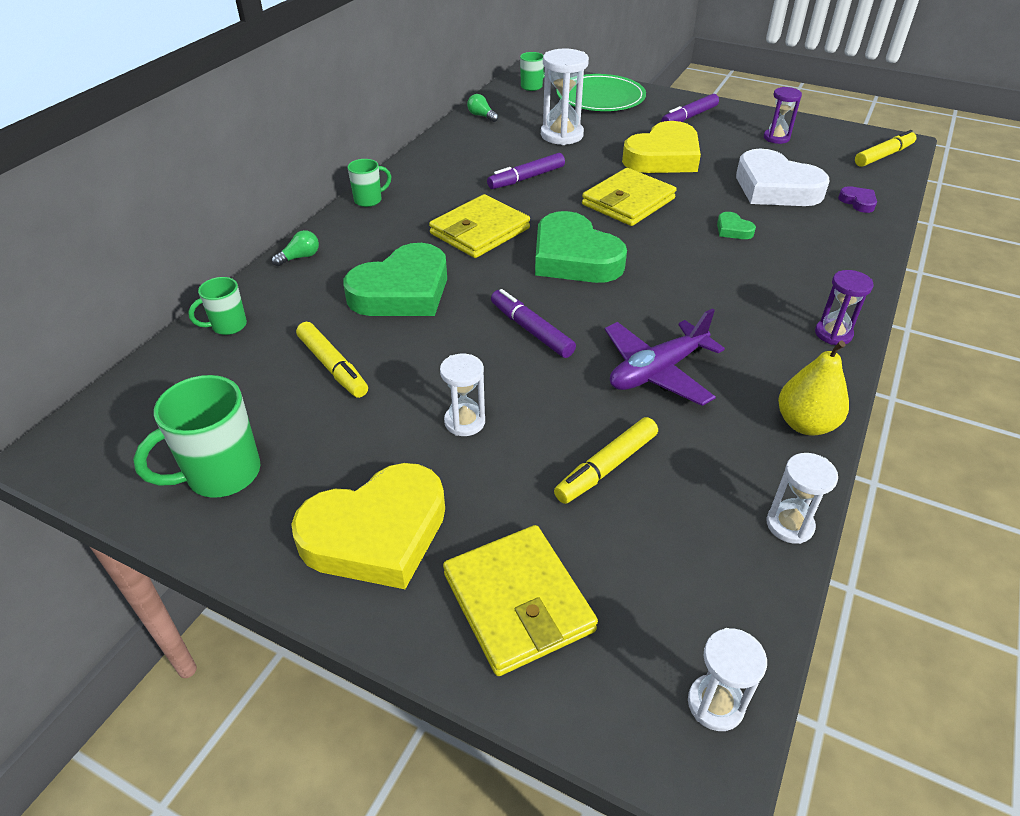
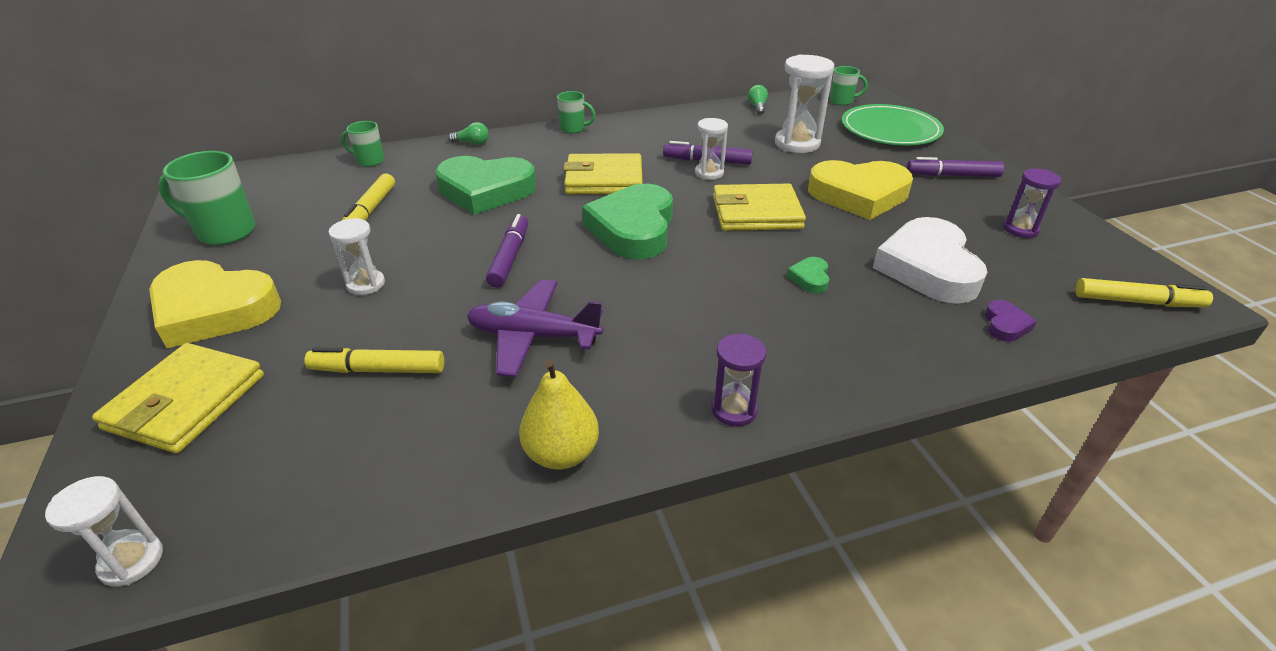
camera: 45 degrees right, 5 degrees down
(789, 525) = (399, 508): white hourglass -> white hourglass (709, 173)

